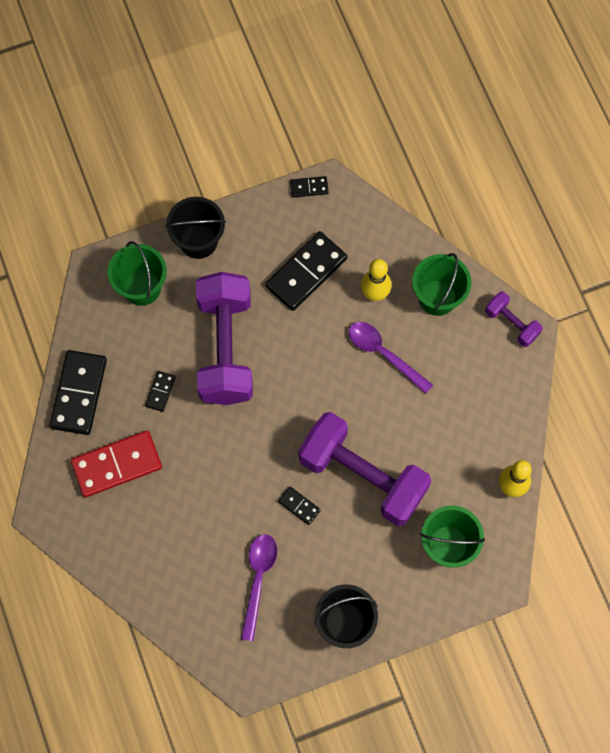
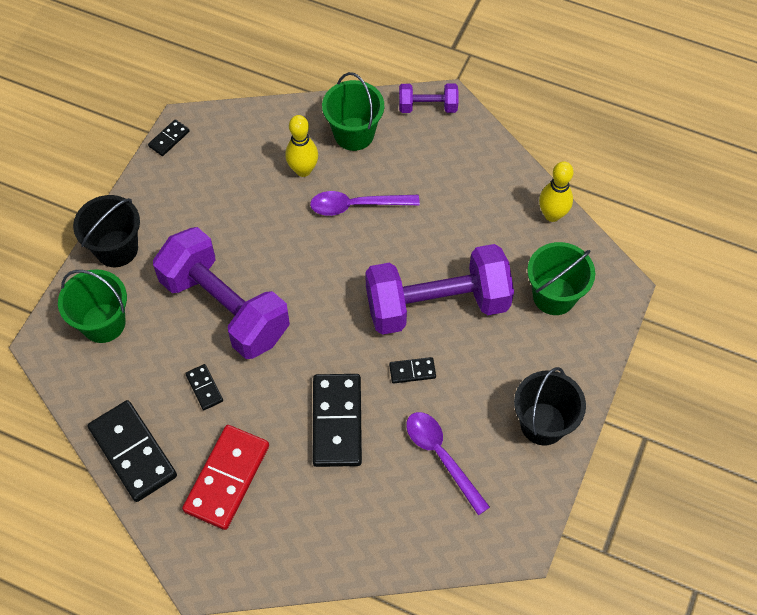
camera: 45 degrees left, 10 degrees down
(306, 272) = (232, 199): black domino -> black domino (337, 421)

